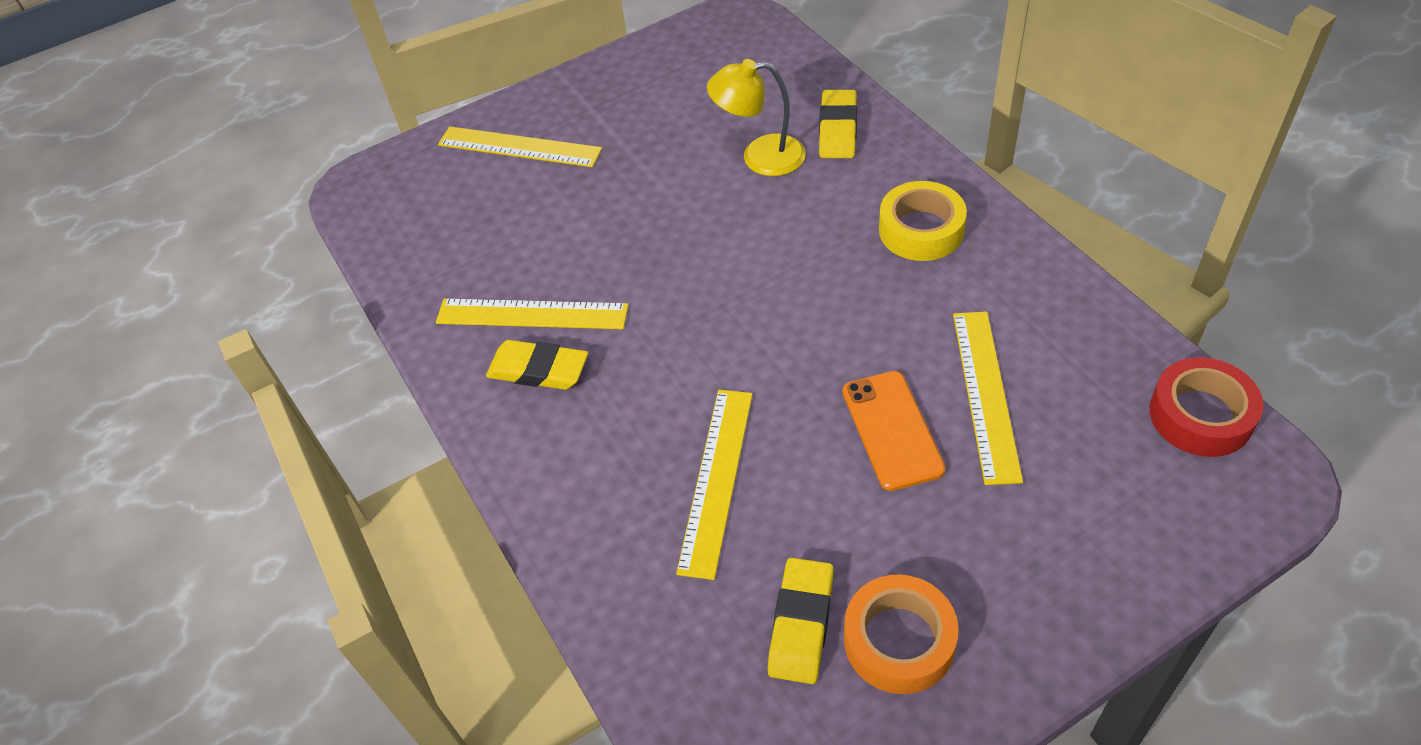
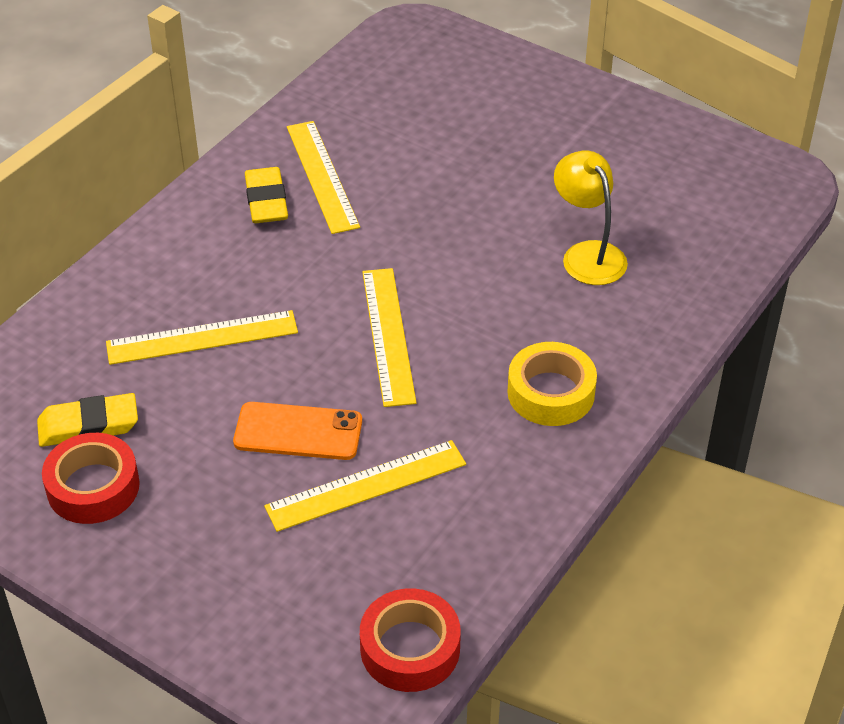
camera: 60 degrees right, 5 degrees down
(519, 147) = (510, 98): yellow ruler -> yellow ruler (388, 335)
(837, 129) = (659, 297): yellow eraser -> none
(892, 430) = (298, 432): orange phone -> orange phone turned 45 degrees clockwise
(899, 640) = (93, 487): orange tape -> red tape

